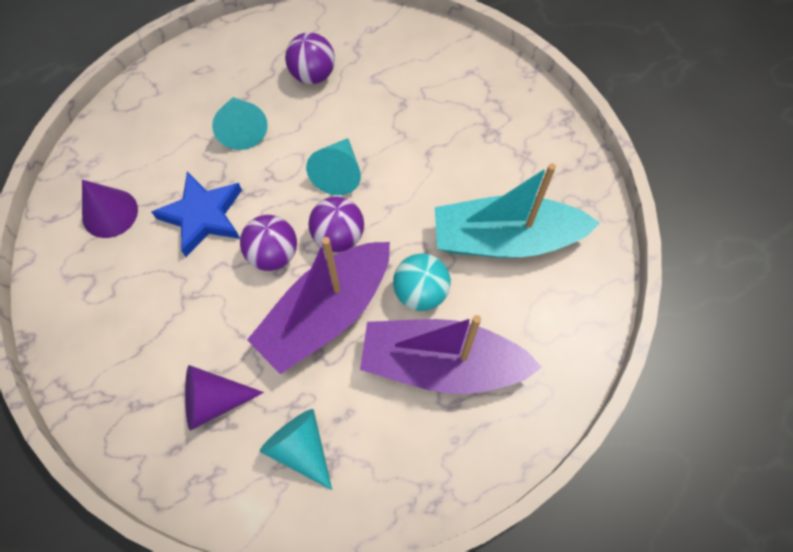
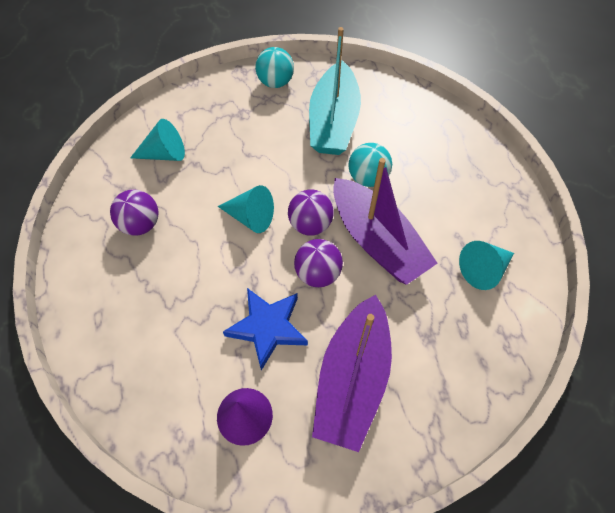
camera: 80 degrees left, 5 degrees down
(213, 401) = (443, 329): purple cone -> none
(242, 129) = (182, 288): turquoise cone -> turquoise cone (165, 154)
(441, 364) = (425, 174): purple boat -> purple boat (352, 379)
(556, 160) = (275, 82): none -> turquoise ball

